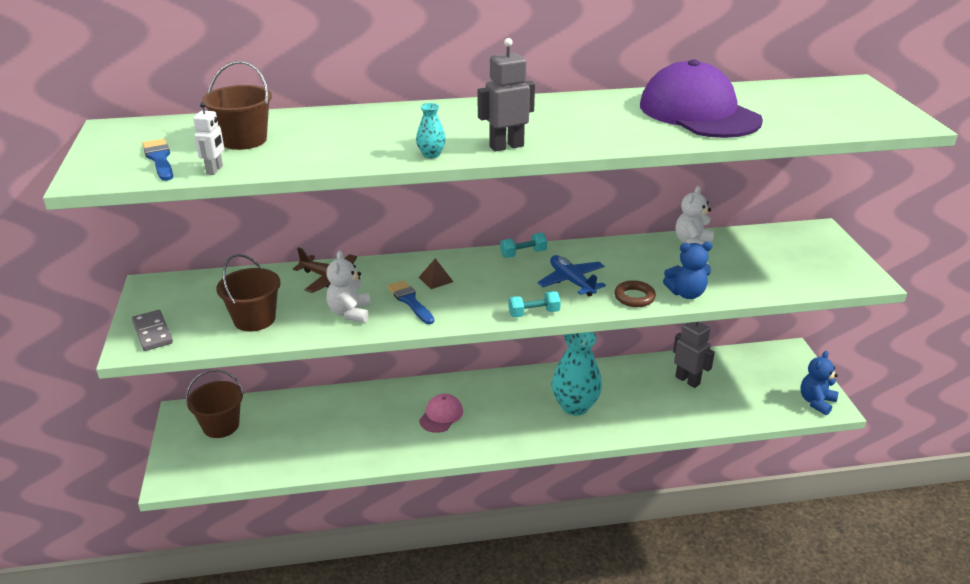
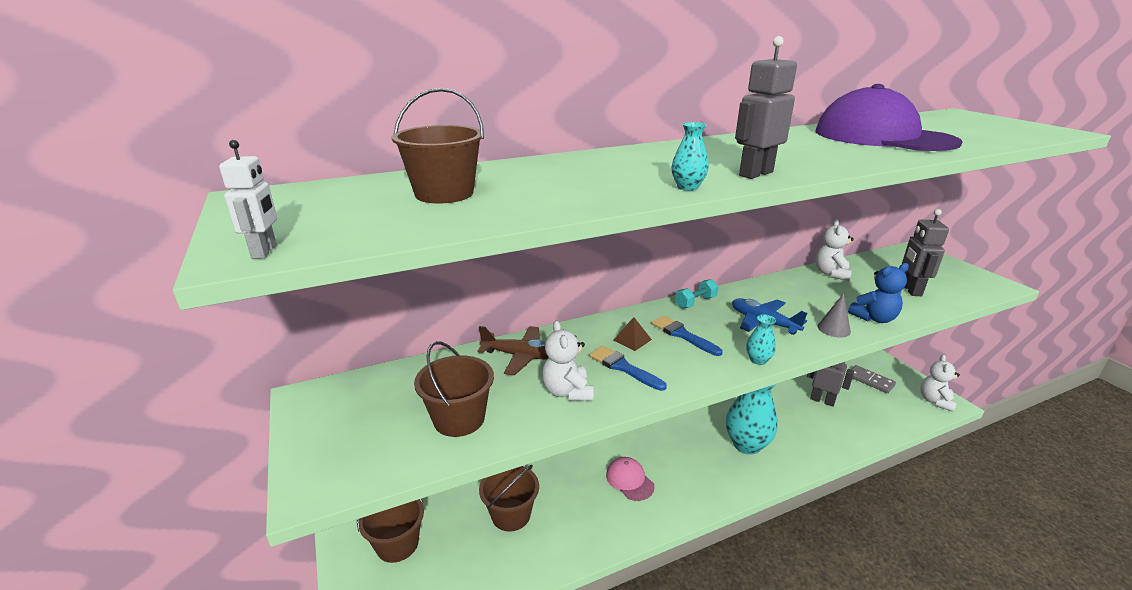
camera: 15 degrees left, 5 degrees down
(153, 332) = (332, 461): grey domino -> grey domino (870, 380)
(159, 159) = (343, 222): blue brush -> blue brush (682, 335)
(215, 170) = (434, 227): white robot -> white robot (265, 251)
(322, 422) = (511, 515): none -> brown bucket
(441, 415) = (629, 480): pink cap -> pink cap turned 45 degrees counterclockwise
(534, 313) = (758, 360): turquoise dumbbell -> turquoise vase
(634, 297) = (833, 329): brown ring -> grey cone
(759, 272) = (910, 290): none -> grey robot
(816, 402) = (935, 401): blue teddy bear -> white teddy bear

